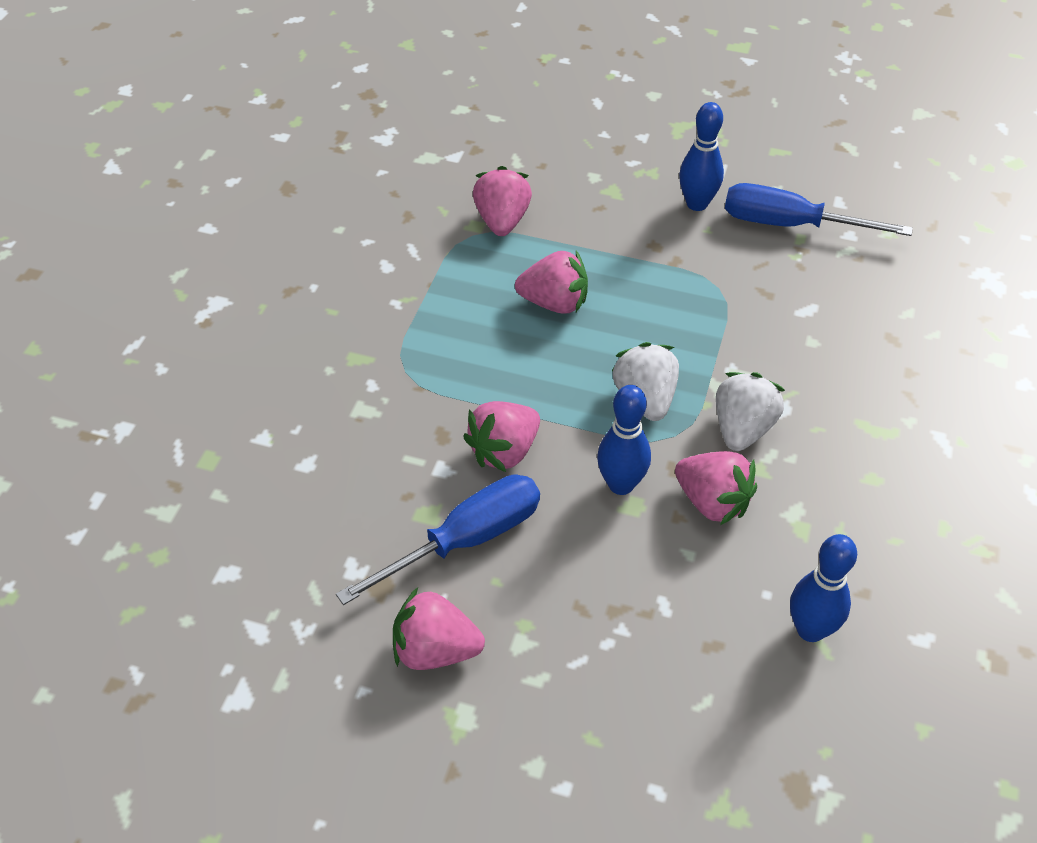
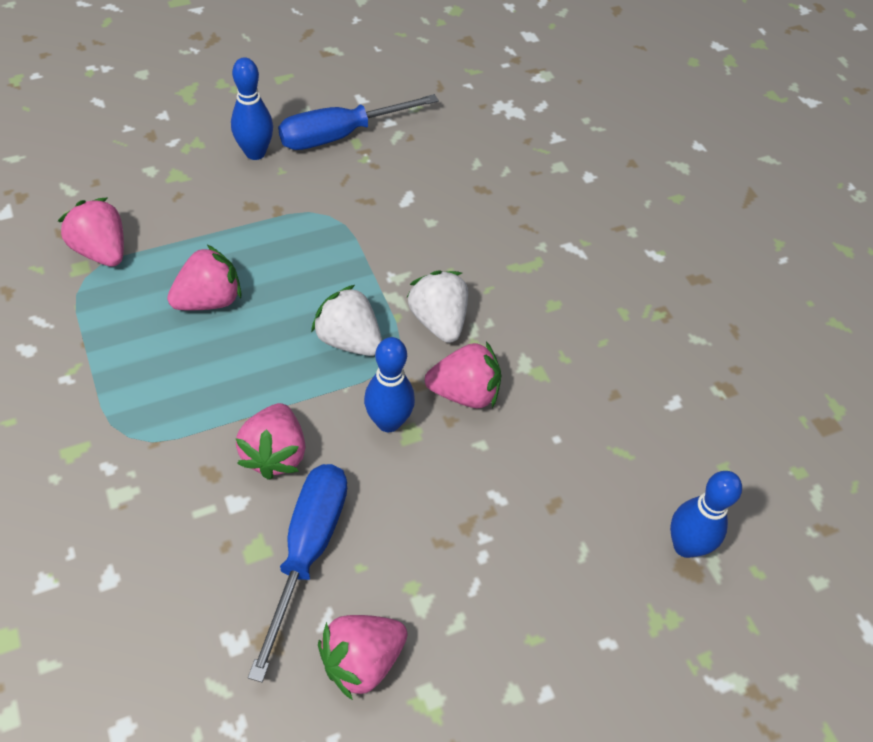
camera: 45 degrees left, 5 degrees up
(810, 630) = (605, 445): blue bowling pin -> blue bowling pin (685, 546)

